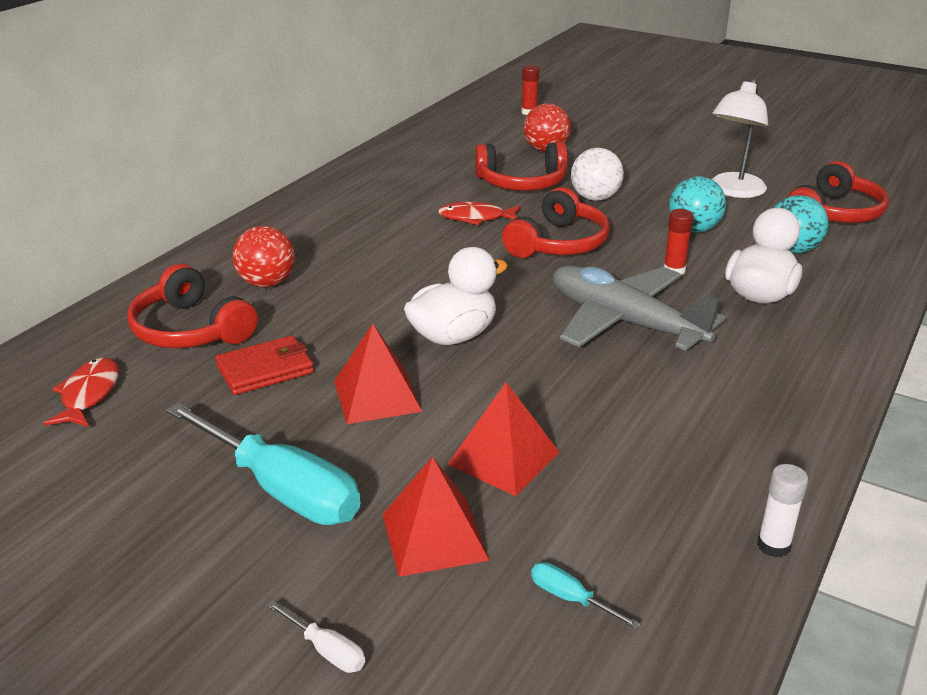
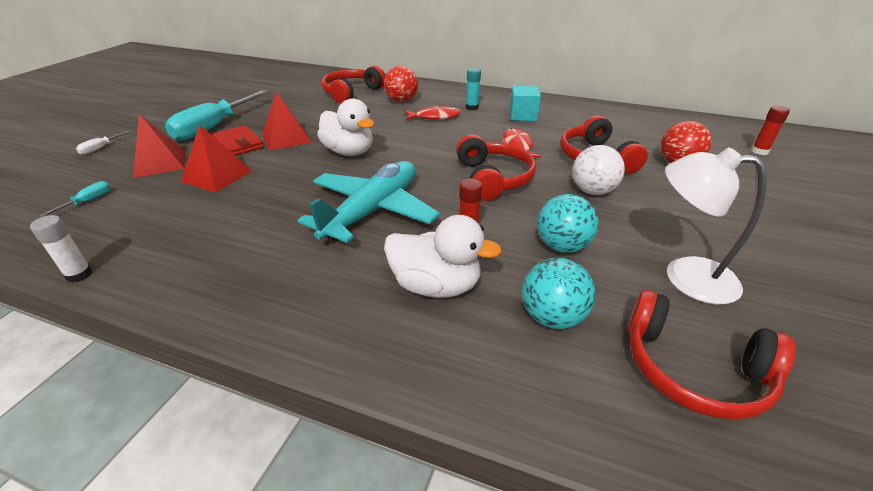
camera: 80 degrees right, 5 degrees up
(89, 394) = (297, 85): red fish -> red fish (434, 117)
(265, 369) = (314, 111): red wallet -> red wallet (238, 144)
(333, 230) = (472, 107): none -> turquoise glue stick
(383, 201) = (523, 116): none -> turquoise cube
(558, 243) = (493, 178): red headphones -> red headphones turned 120 degrees counterclockwise
(624, 322) = (372, 211): grey plane -> turquoise plane

